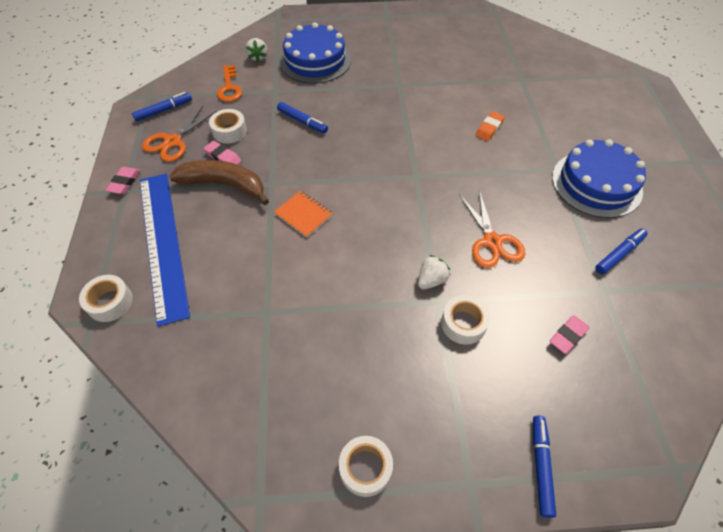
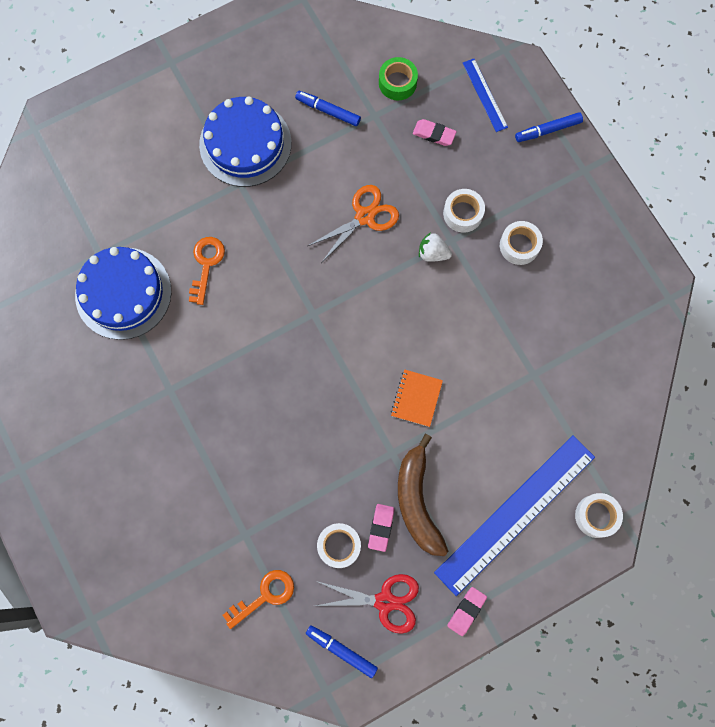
camera: 115 degrees left, 20 degrees up
(124, 182) = (466, 611): pink eraser -> pink eraser turned 45 degrees counterclockwise
(173, 141) = (384, 601): orange scissors -> red scissors
(258, 57) = (189, 596): white strawberry -> none
(302, 121) = (285, 471): blue marker -> none
(315, 60) = (164, 516): blue cake -> blue cake (123, 293)
(365, 468) = (611, 240): white tape -> white tape (519, 245)
(489, 128) = (206, 264): orange eraser -> orange key
(609, 412) = (485, 95): none -> blue ruler
(643, 327) = (397, 83): none -> green tape

